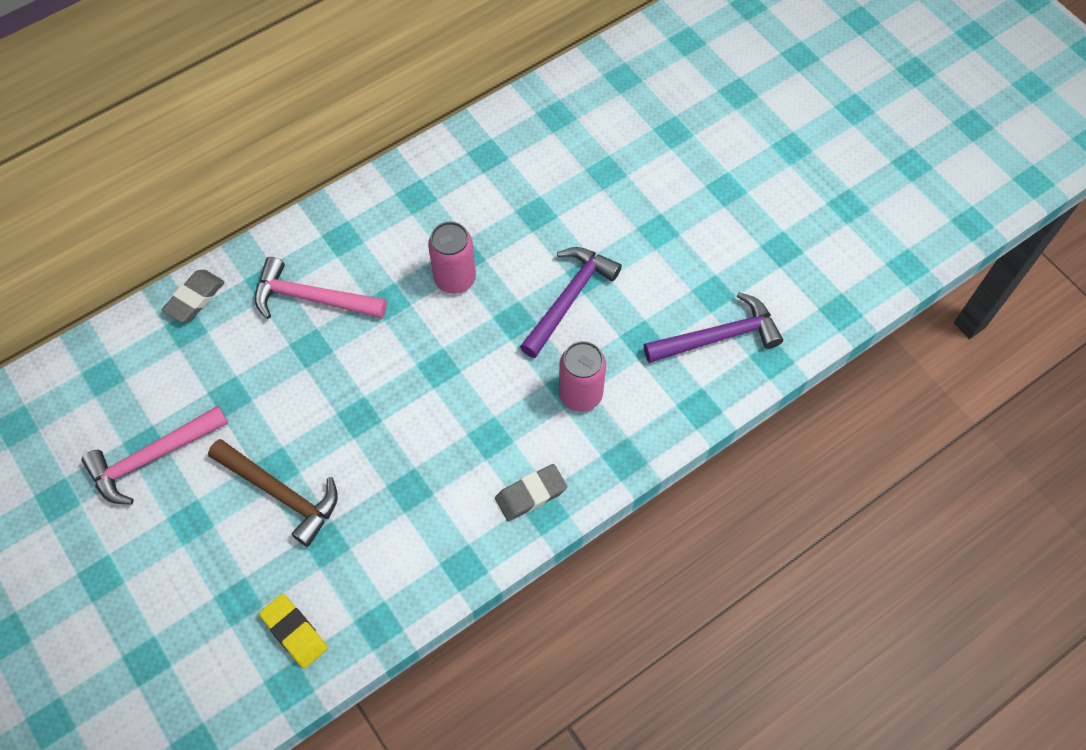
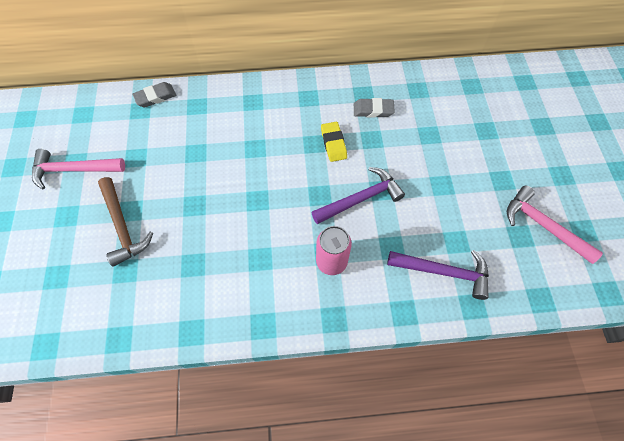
camera: 30 degrees right, 0 degrees up
(294, 632) = (71, 314): yellow eraser -> yellow eraser (333, 143)
(312, 298) = (214, 126): pink hammer -> pink hammer (543, 226)
(455, 279) = (300, 154): pink can -> none
(531, 494) = (261, 309): grey eraser -> grey eraser (373, 110)

